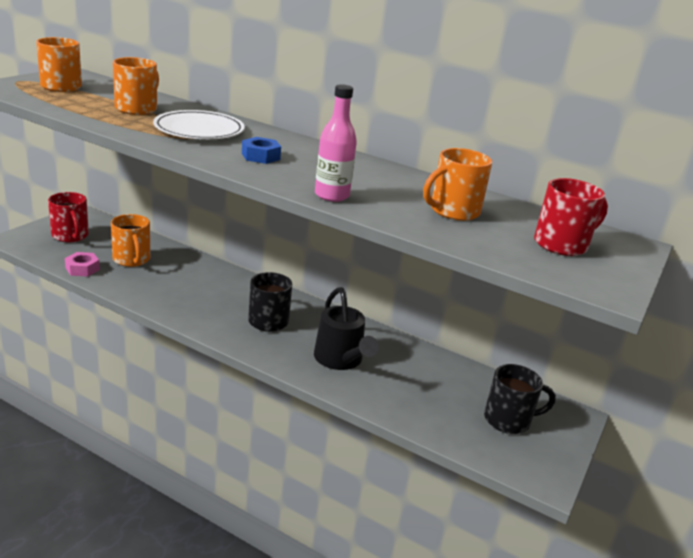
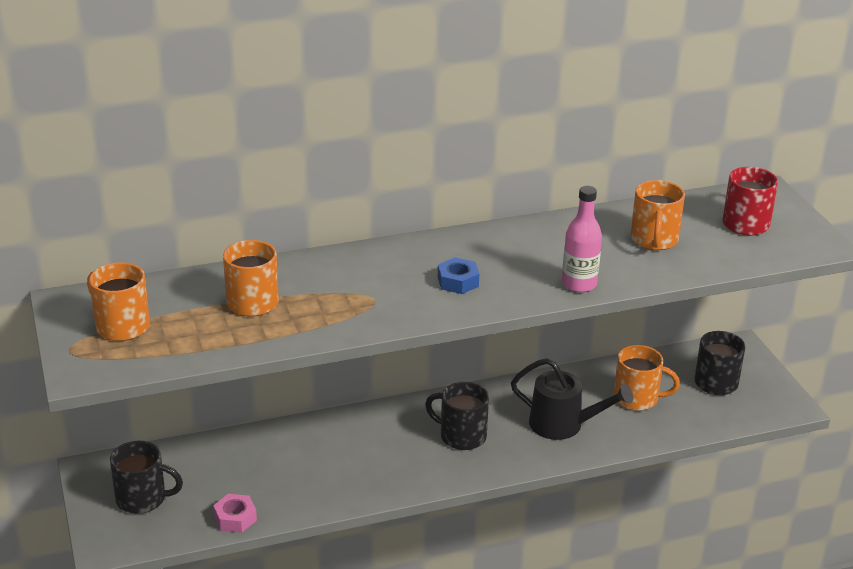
camera: 45 degrees left, 5 degrees up
(70, 236) = (143, 499): red mug -> black mug
(132, 260) = (250, 474): orange mug -> orange mug (637, 398)
(199, 129) = (353, 287): white plate -> none

